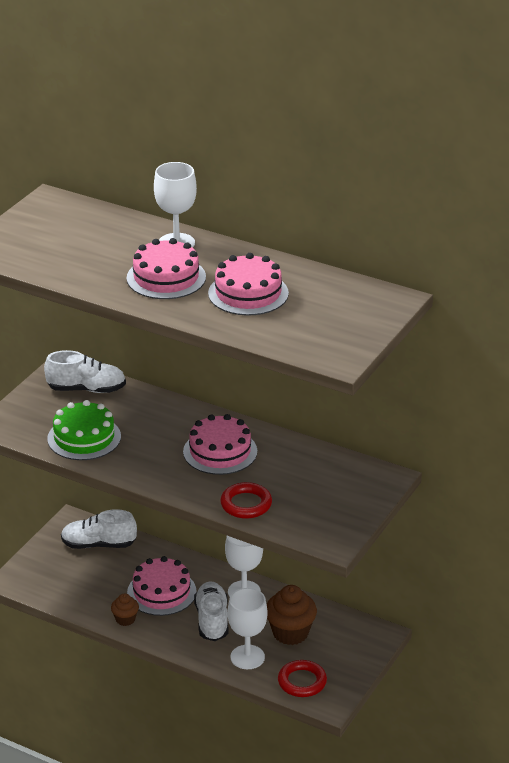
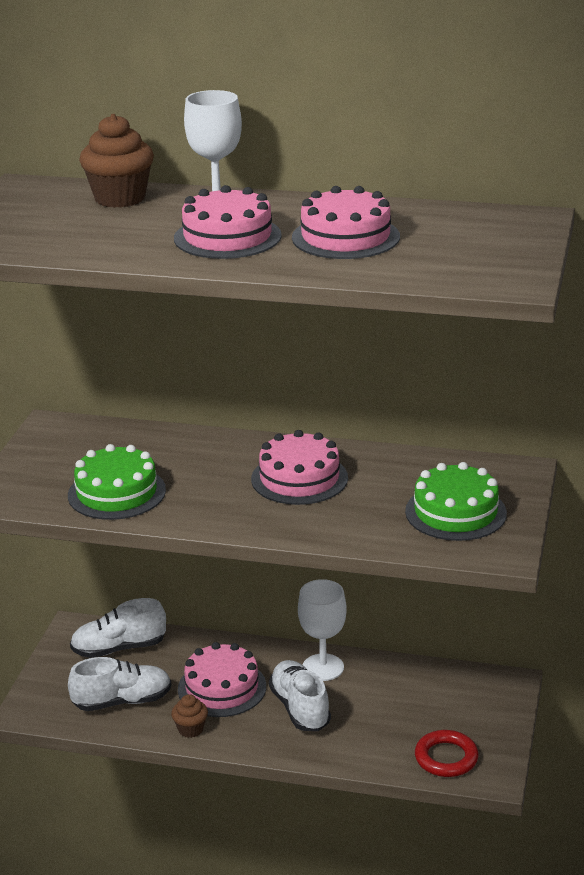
camera: 15 degrees left, 5 degrees down
(86, 389) = (93, 440): white shoe -> white shoe (122, 701)
(246, 504) = (366, 530): red ring -> none
(247, 657) = (364, 743): white goblet -> none
(290, 633) = (402, 703): brown cupcake -> brown cupcake (120, 198)
(318, 503) = (455, 512): none -> green cake

